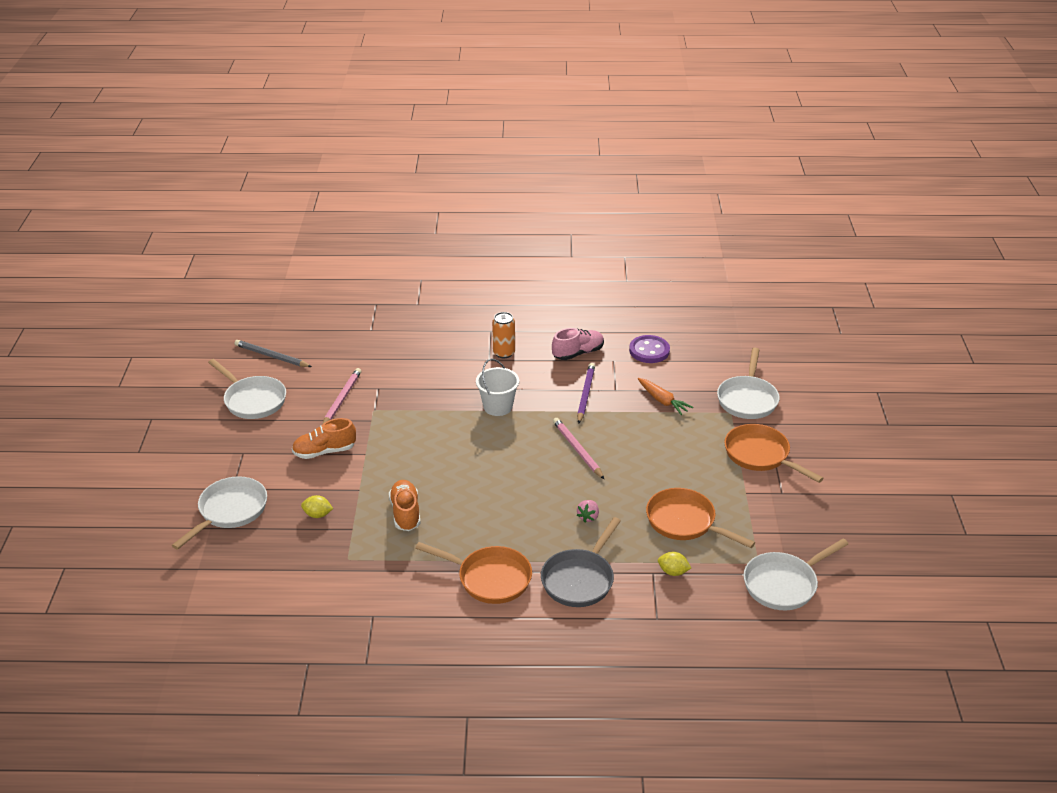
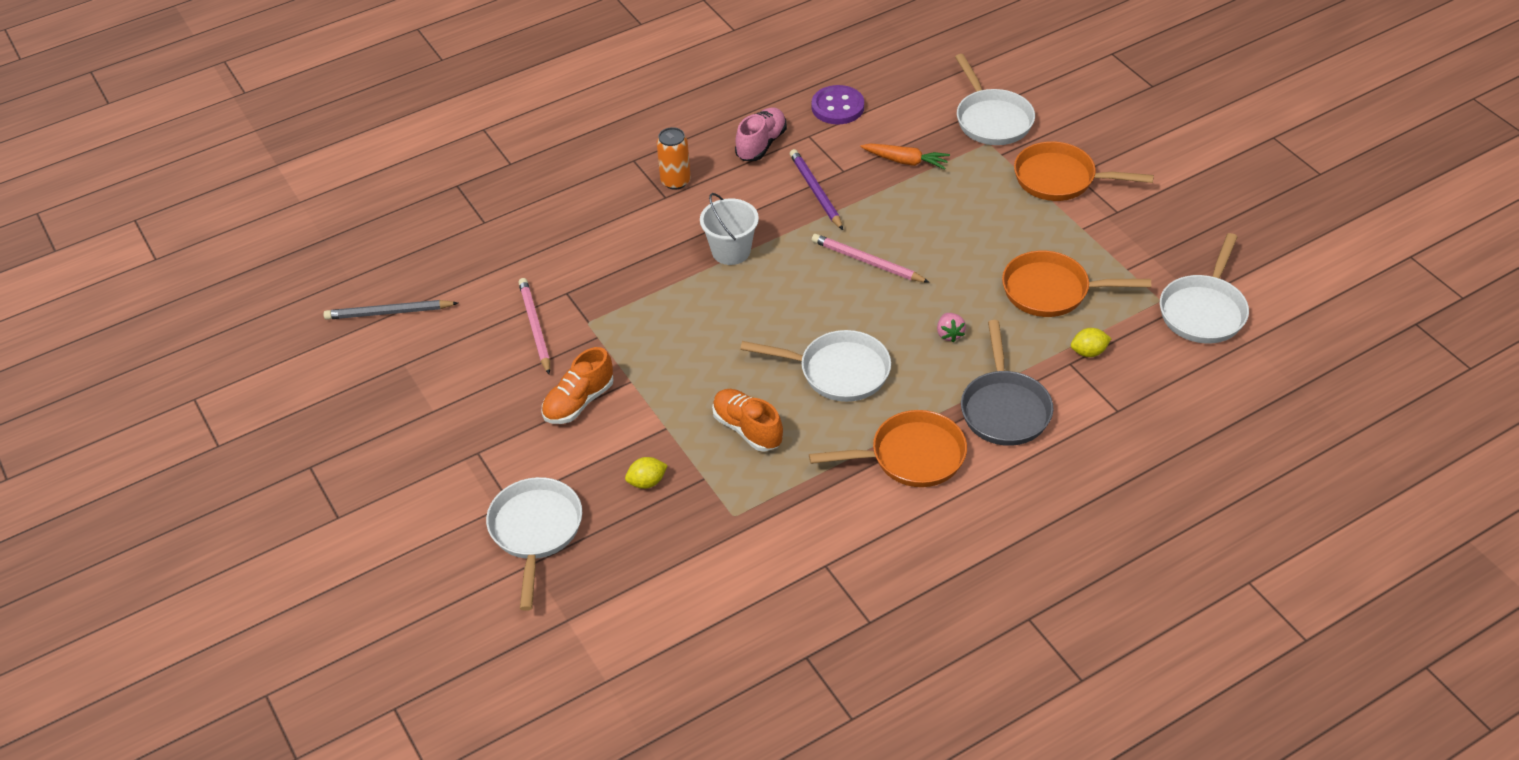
camera: 30 degrees left, 10 degrees up
(252, 400) = (422, 380): white pan -> white pan (838, 371)

